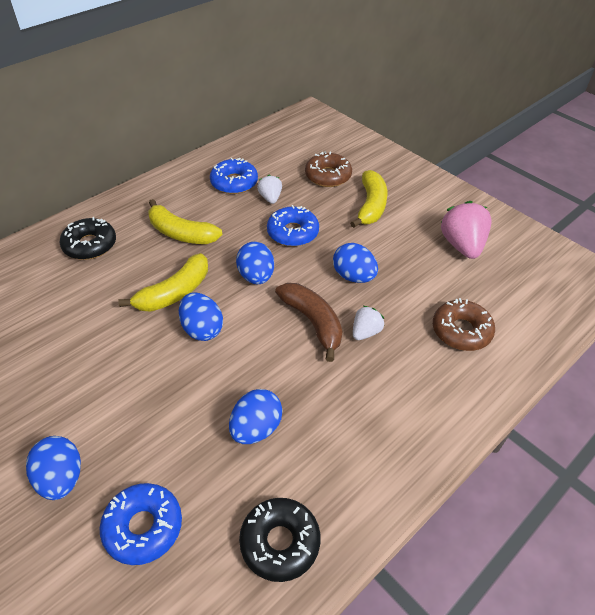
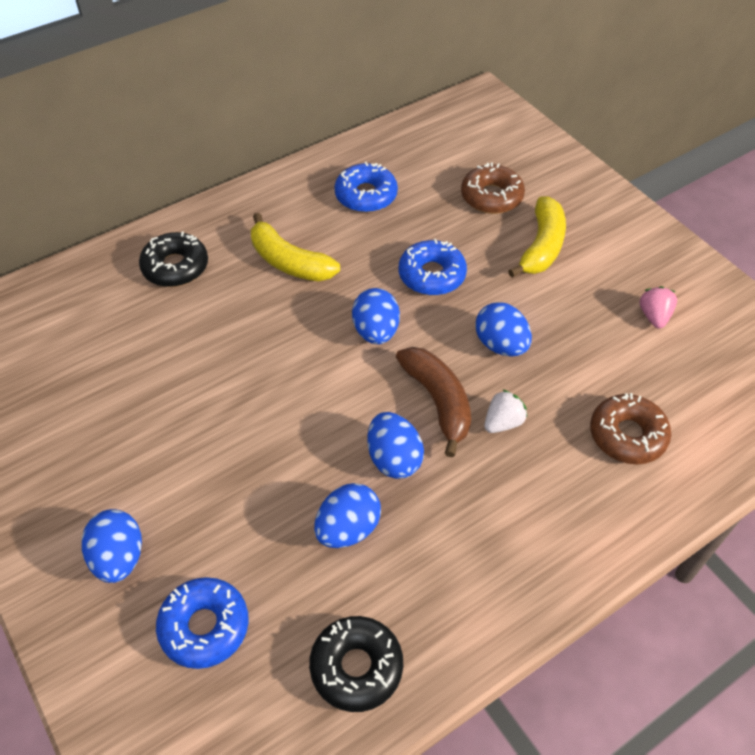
camera: 10 degrees right, 5 degrees up
(174, 293) = (271, 343): yellow banana -> none
(202, 329) = (300, 395): blue egg -> blue egg (394, 459)
(270, 198) = (410, 222): white strawberry -> none
(462, 245) = (654, 316): pink strawberry -> pink strawberry, size x0.56

